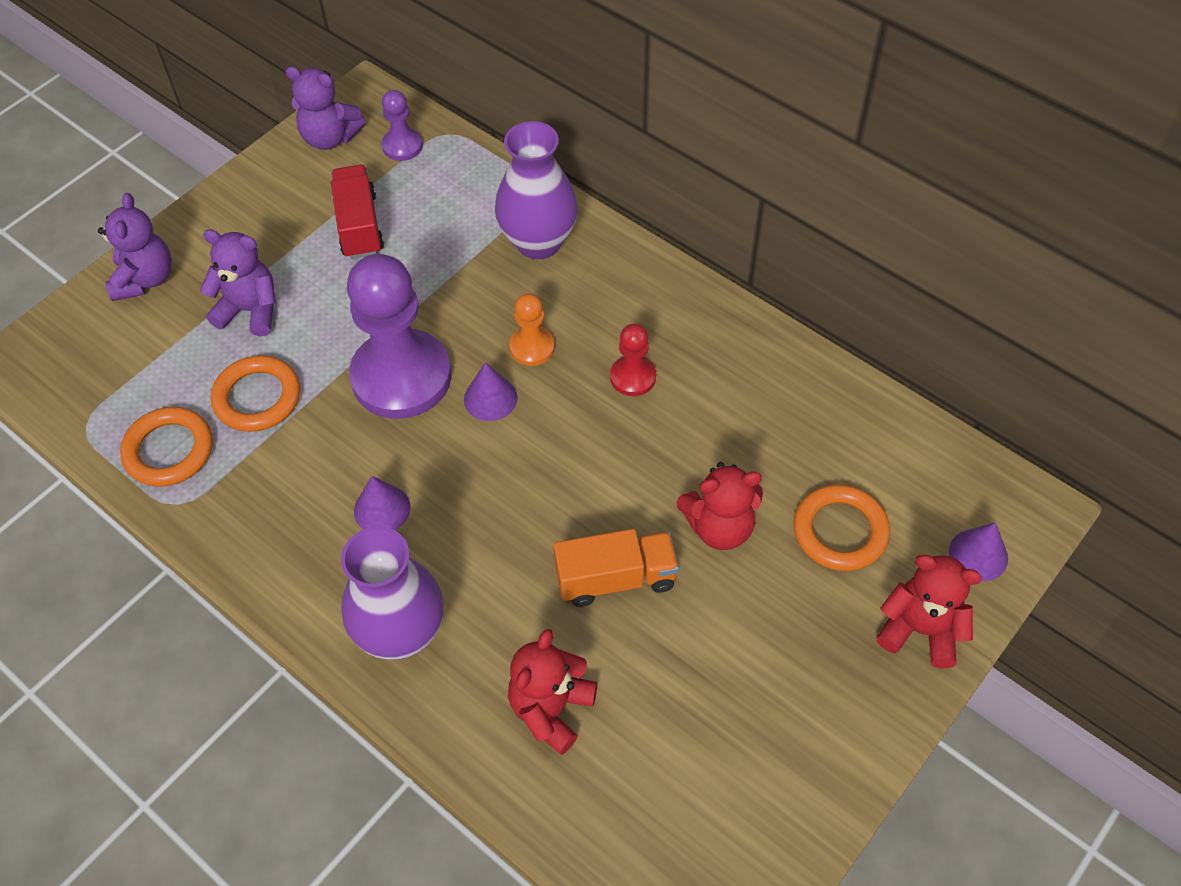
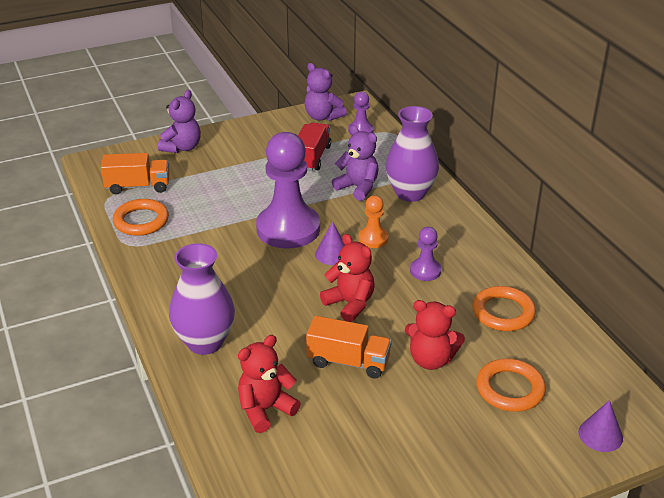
camera: 25 degrees right, 20 degrees down
(121, 384) = (138, 186): none -> orange truck
(250, 310) = (227, 176): purple teddy bear -> purple teddy bear (358, 187)
(257, 397) = (203, 213): orange ring -> orange ring (503, 312)
(382, 509) = (235, 283): purple cone -> none
(633, 377) = (425, 271): red pawn -> purple pawn
(920, 630) = (532, 459): red teddy bear -> red teddy bear (350, 304)

